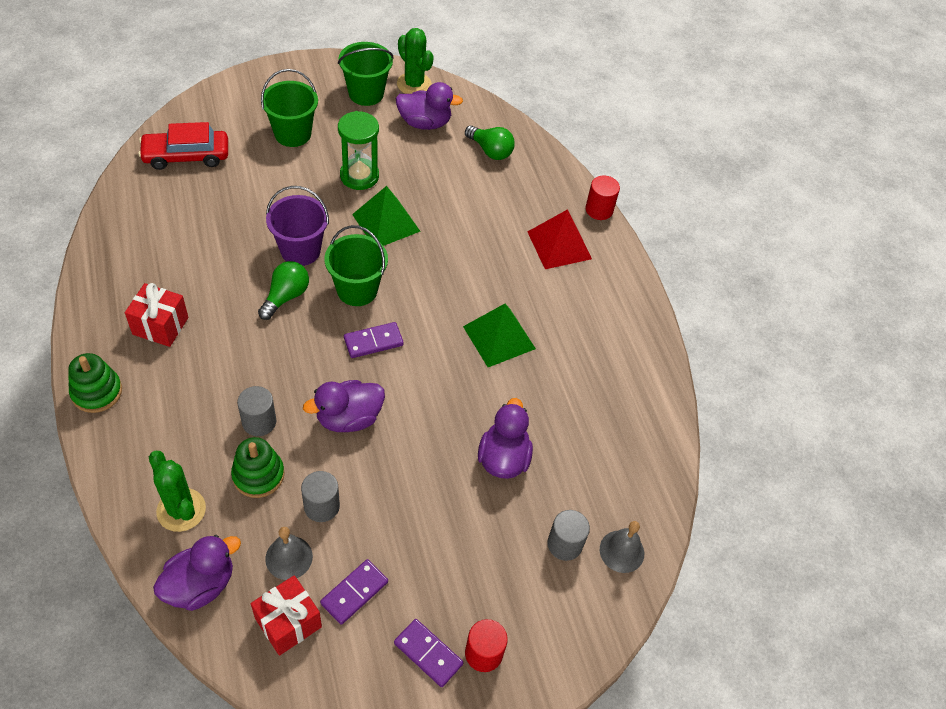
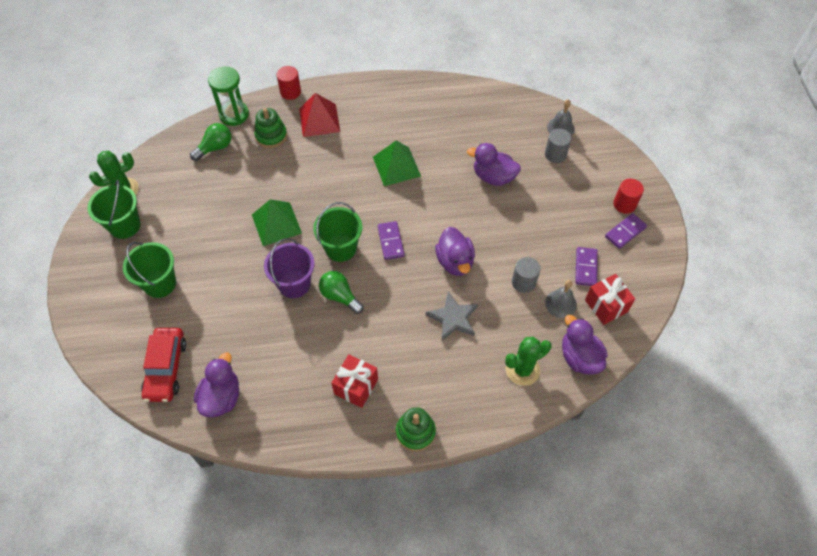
camera: 75 degrees left, 5 degrees up
(258, 475) = (497, 320): green stacking toy -> green stacking toy (271, 136)
(259, 422) = (453, 318): grey cylinder -> grey star
(354, 593) = (586, 267): purple domino -> purple domino turned 45 degrees clockwise
(359, 176) = (222, 238): green hourglass -> green hourglass (234, 114)
(425, 123) = (172, 187): purple duck -> purple duck (221, 397)

